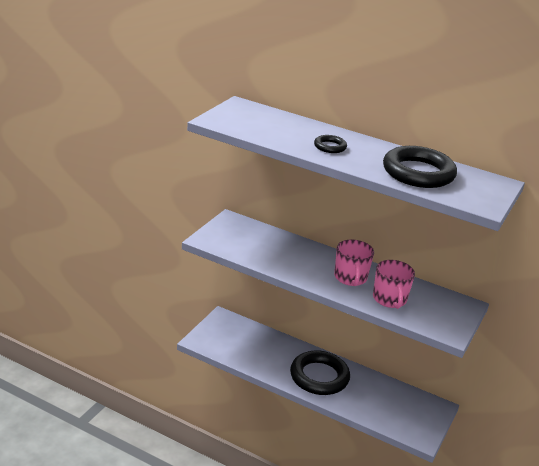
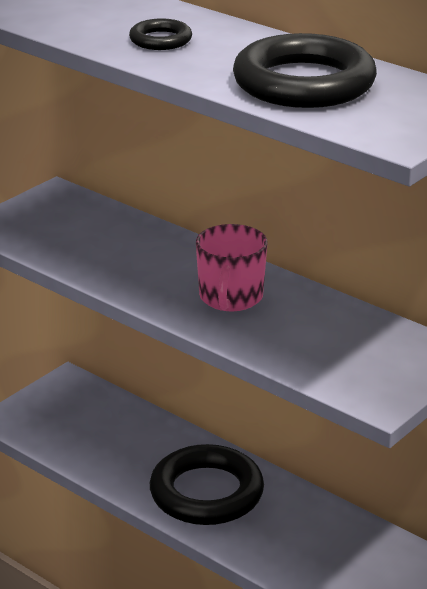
camera: 15 degrees right, 0 degrees up
(389, 299) = (288, 337): pink mug -> none

